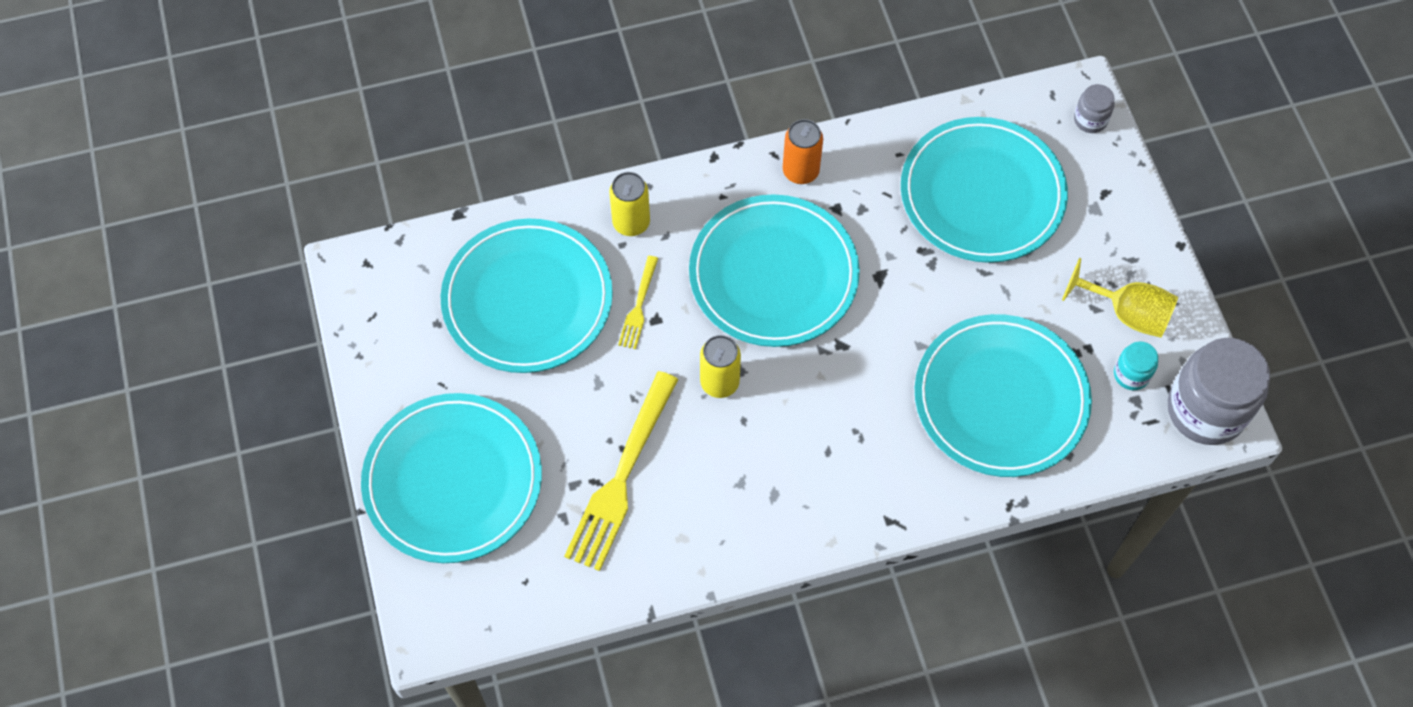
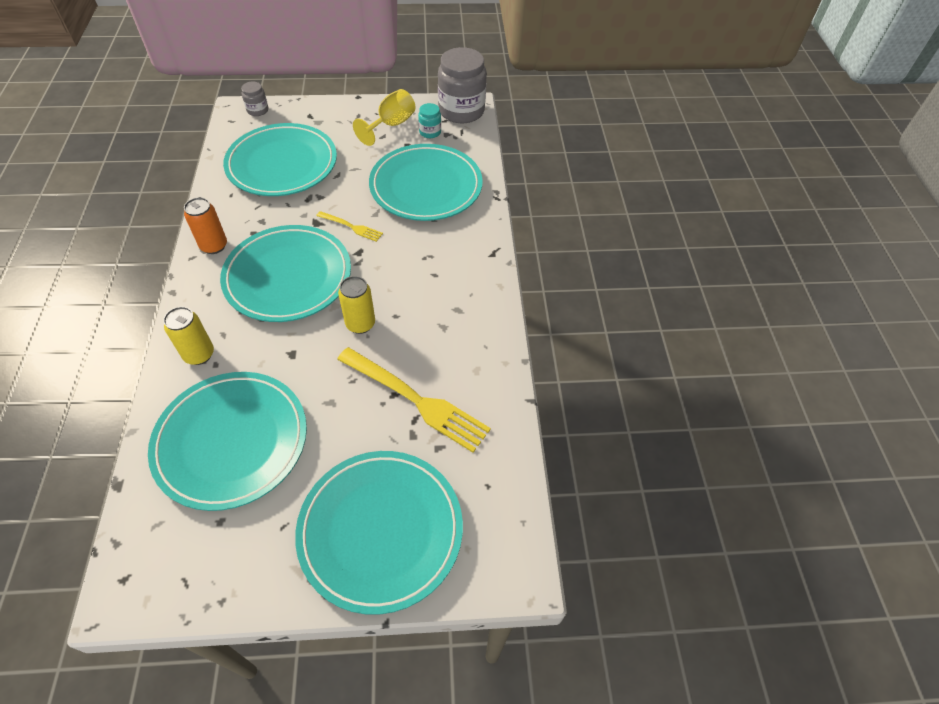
camera: 80 degrees left, 10 degrees down
(639, 306) = (275, 363): yellow fork -> yellow fork (352, 227)

